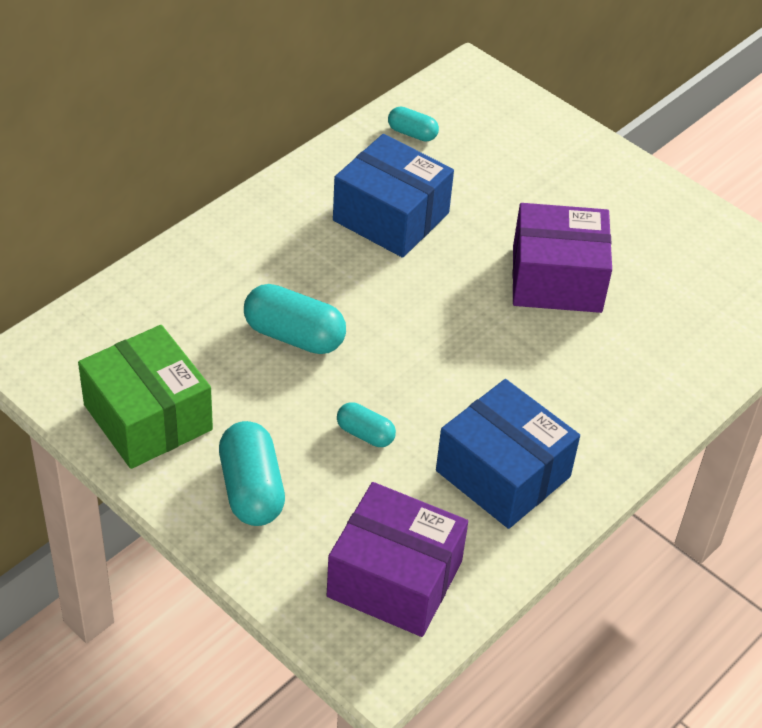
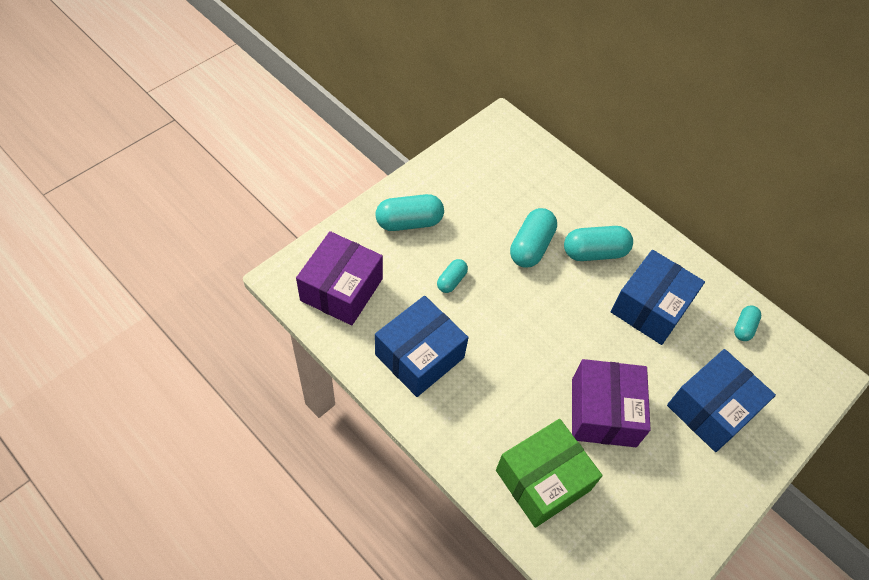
camera: 90 degrees right, 10 degrees up
(148, 417) = (461, 175): green box -> green box (543, 480)
(301, 265) = (594, 252): none -> turquoise capsule
(534, 179) = (711, 409): none -> blue box

